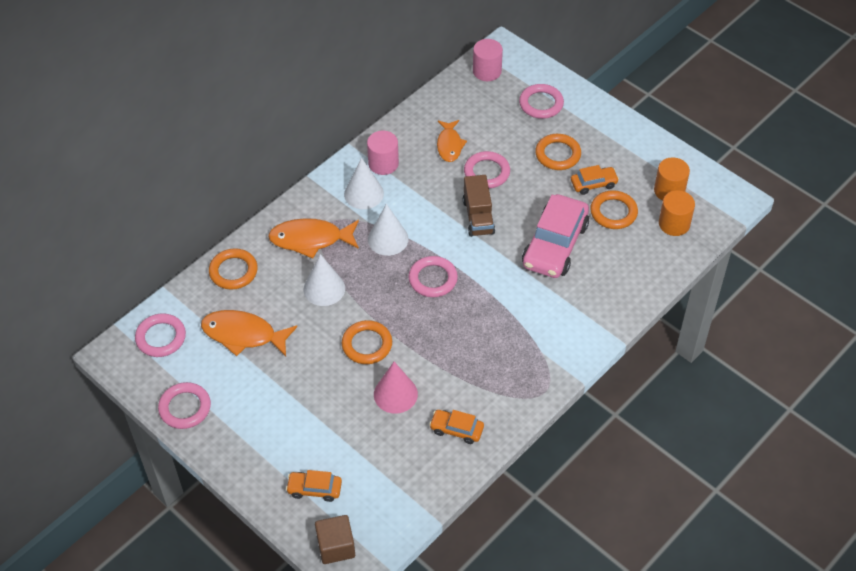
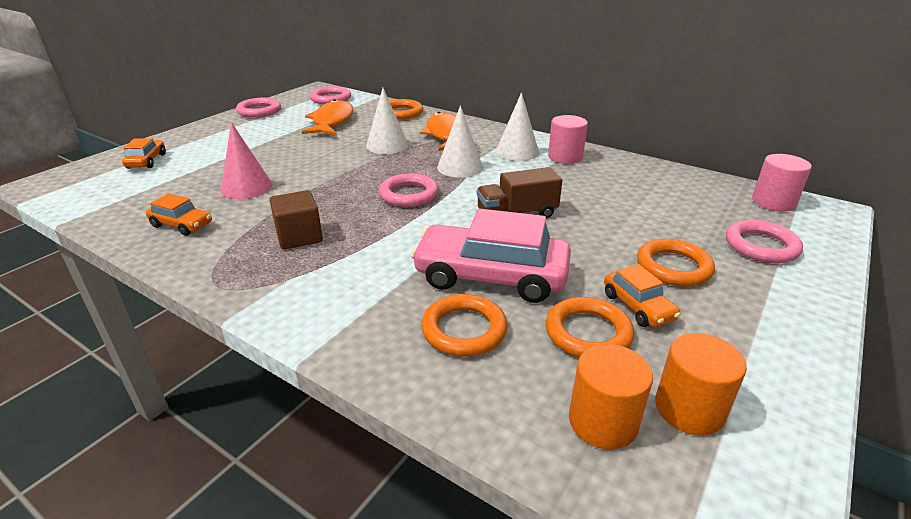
camera: 80 degrees right, 20 degrees down
(336, 546) = (72, 175): brown cube -> brown cube (299, 237)
(367, 344) = (315, 169): orange ring -> orange ring (464, 330)
(449, 145) = (622, 188): orange fish -> none
(456, 430) = (182, 225): orange car -> orange car turned 105 degrees clockwise
(487, 172) = (595, 214): pink ring -> none

